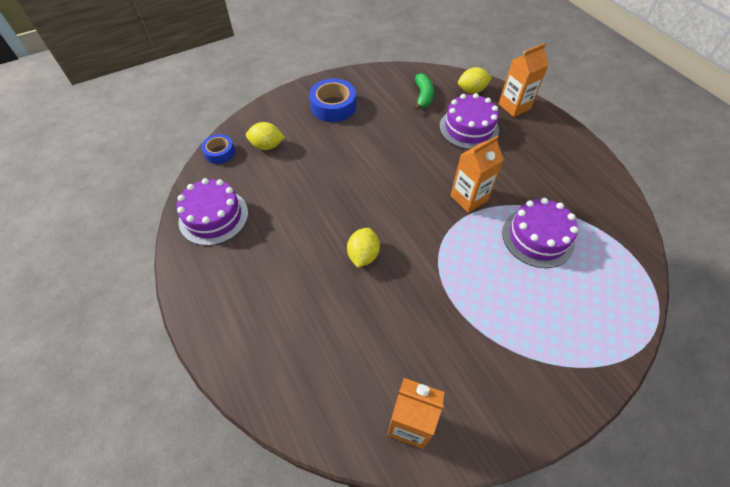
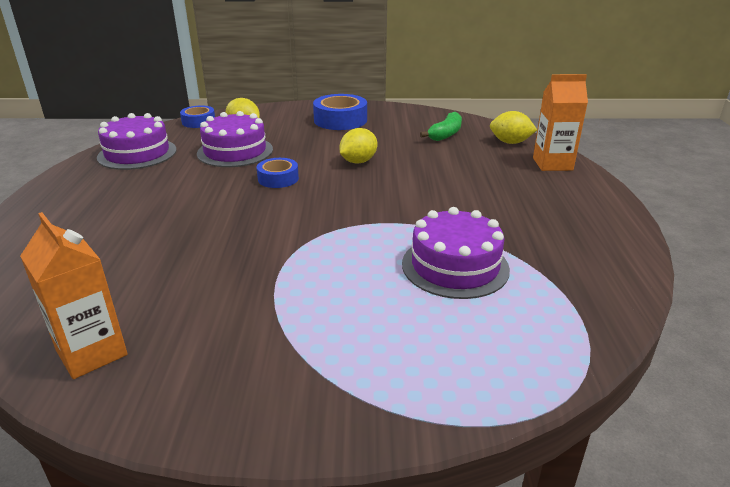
camera: 30 degrees right, 25 degrees down
(356, 199) = (278, 179): none -> blue tape
(363, 255) = (231, 215): yellow lemon -> yellow lemon (358, 161)
(469, 128) = (472, 165): purple cake -> purple cake (235, 151)
(469, 198) = (404, 211): orange carton -> none

